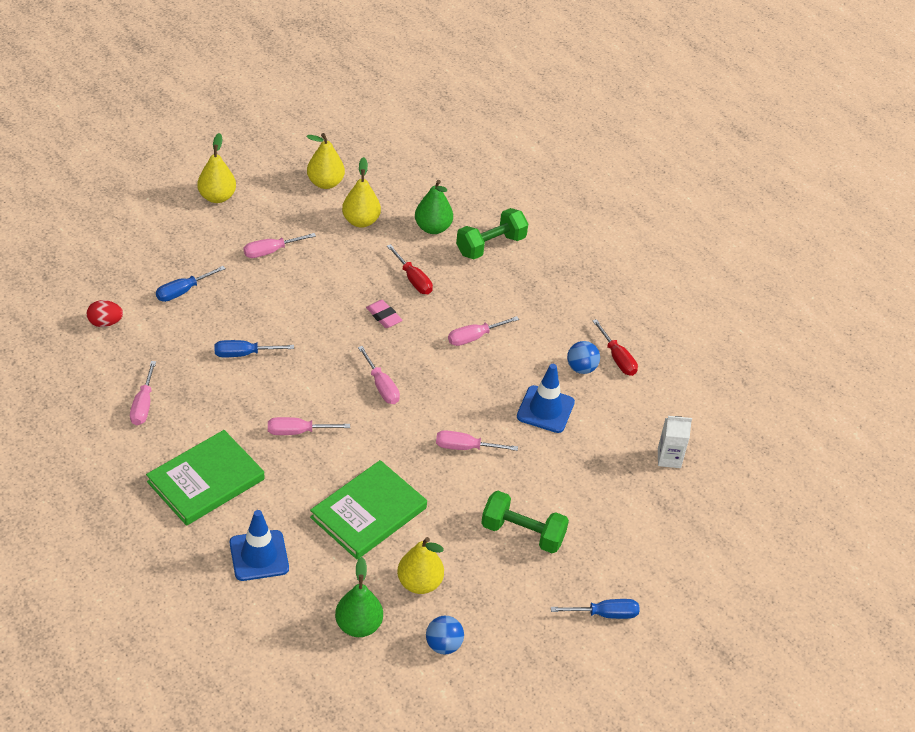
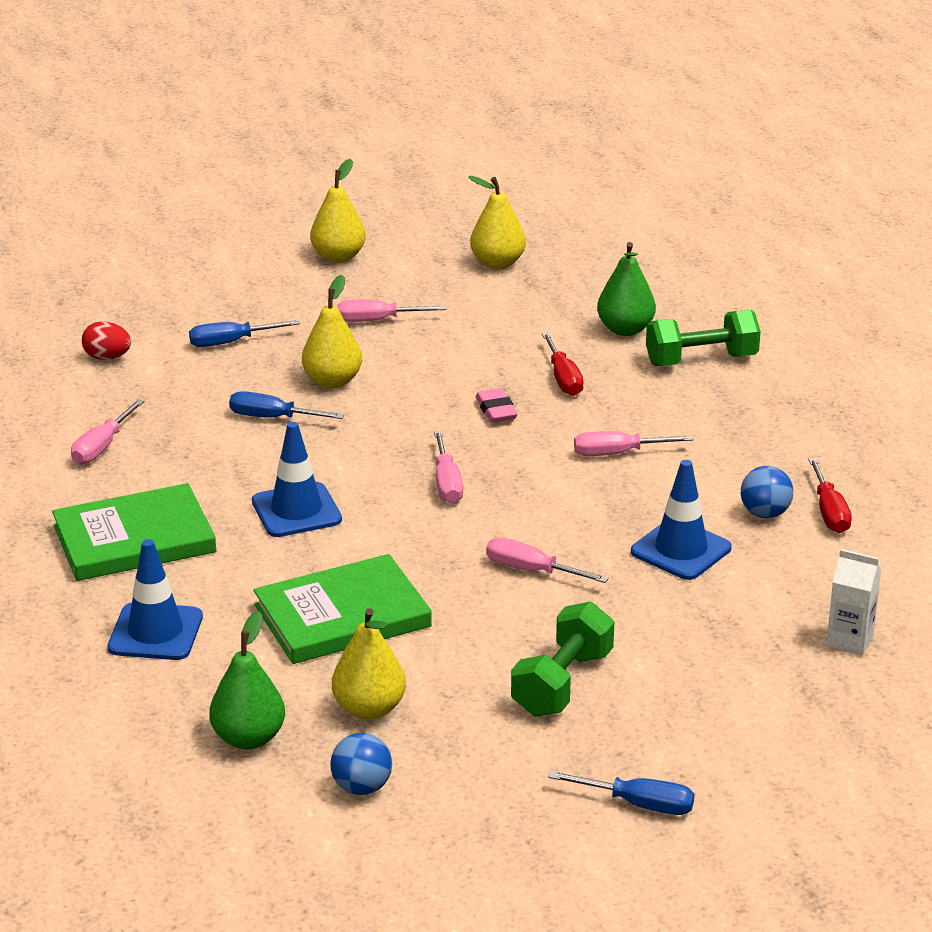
camera: 25 degrees right, 15 degrees down
(298, 431) = (296, 511): pink screwdriver -> blue traffic cone
(361, 221) = (524, 308): yellow pear -> yellow pear (332, 381)
(522, 533) = (562, 683): green dumbbell -> green dumbbell turned 75 degrees clockwise

